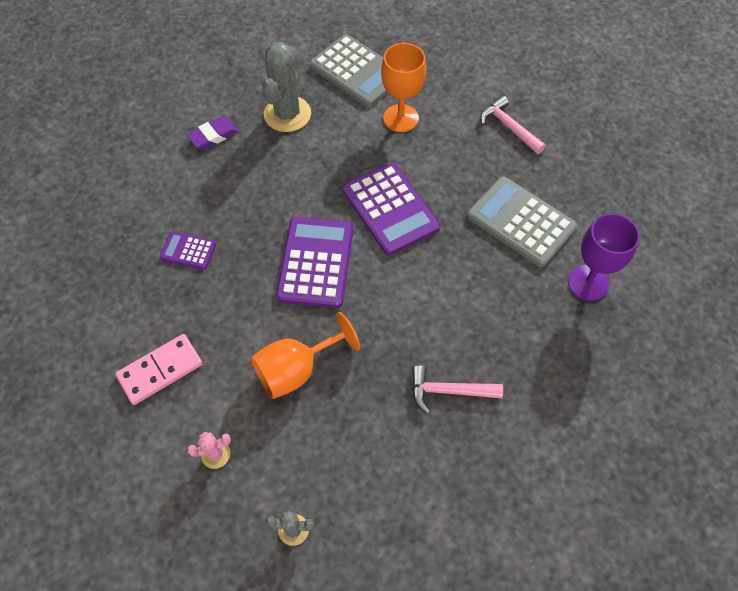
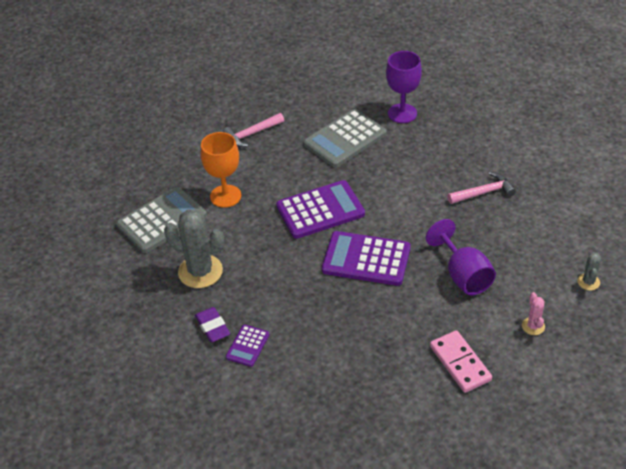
camera: 80 degrees left, 15 degrees down
(188, 251) = (342, 345): purple calculator -> purple calculator (247, 346)
(296, 370) = (463, 275): orange goblet -> purple goblet
(448, 391) = (483, 192): pink hammer -> pink hammer turned 120 degrees counterclockwise

